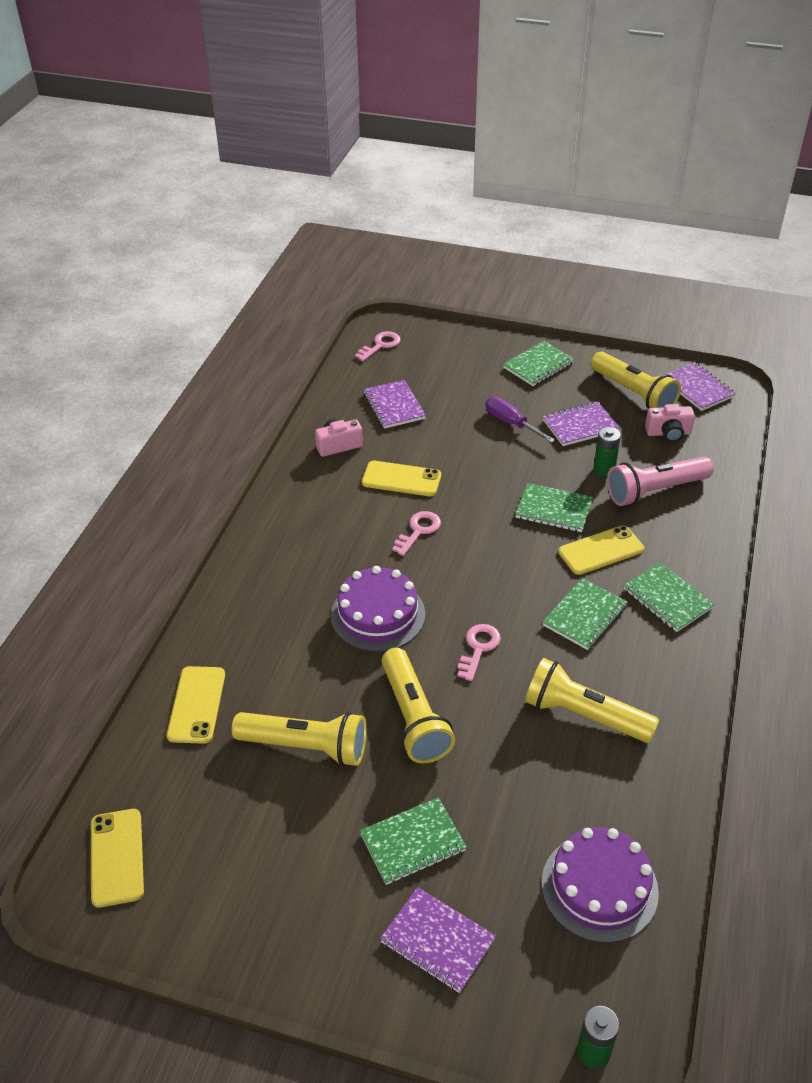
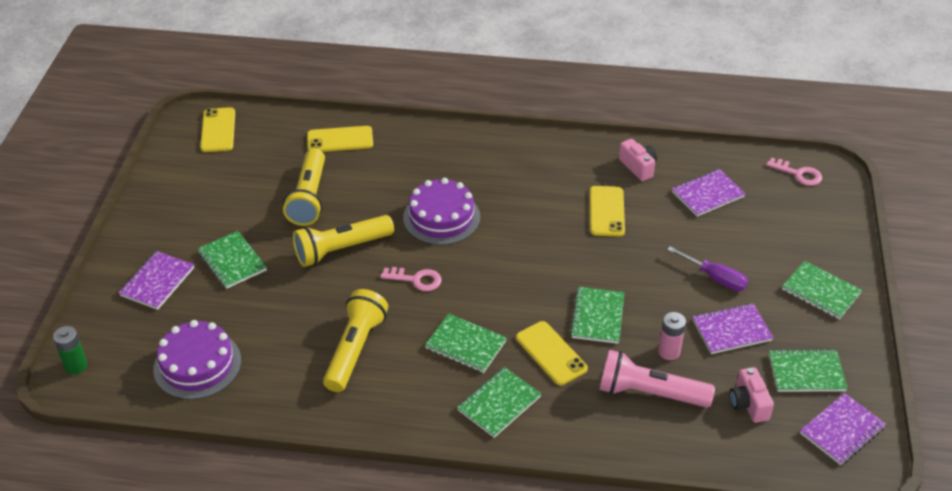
camera: 80 degrees right, 0 degrees up
(117, 857) = (218, 130): yellow phone -> yellow phone turned 75 degrees counterclockwise
(419, 531) = (544, 230): pink key -> none
(511, 423) = (715, 278): purple screwdriver -> purple screwdriver turned 90 degrees clockwise
(580, 426) = (731, 330): purple notebook -> purple notebook turned 75 degrees counterclockwise
(604, 469) = (669, 352): green battery -> pink battery
(633, 393) = (806, 373): yellow flashlight -> green notebook
(655, 491) = (649, 393): pink flashlight -> pink flashlight turned 45 degrees counterclockwise

